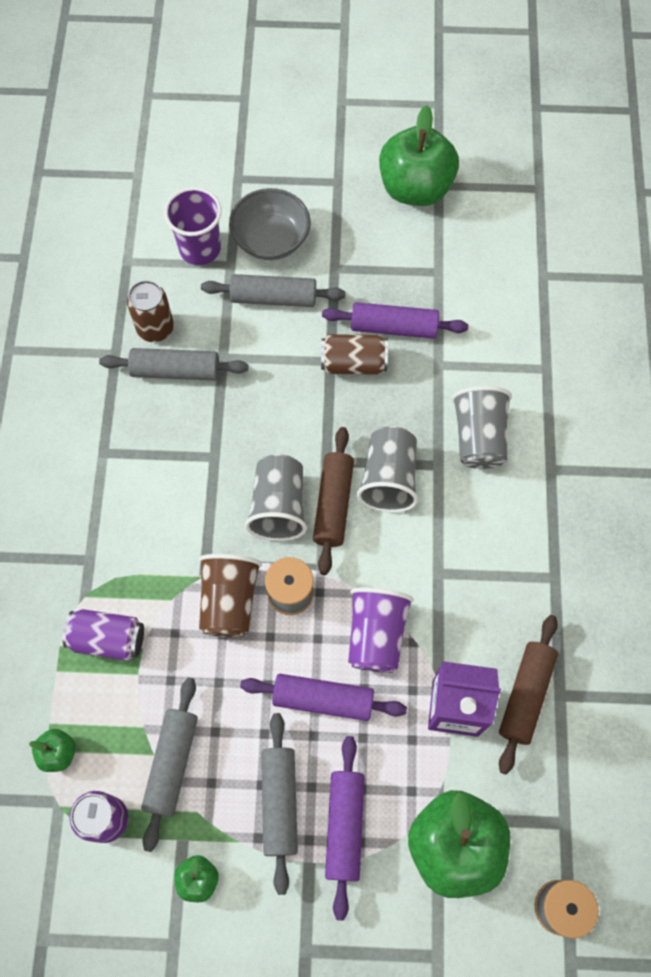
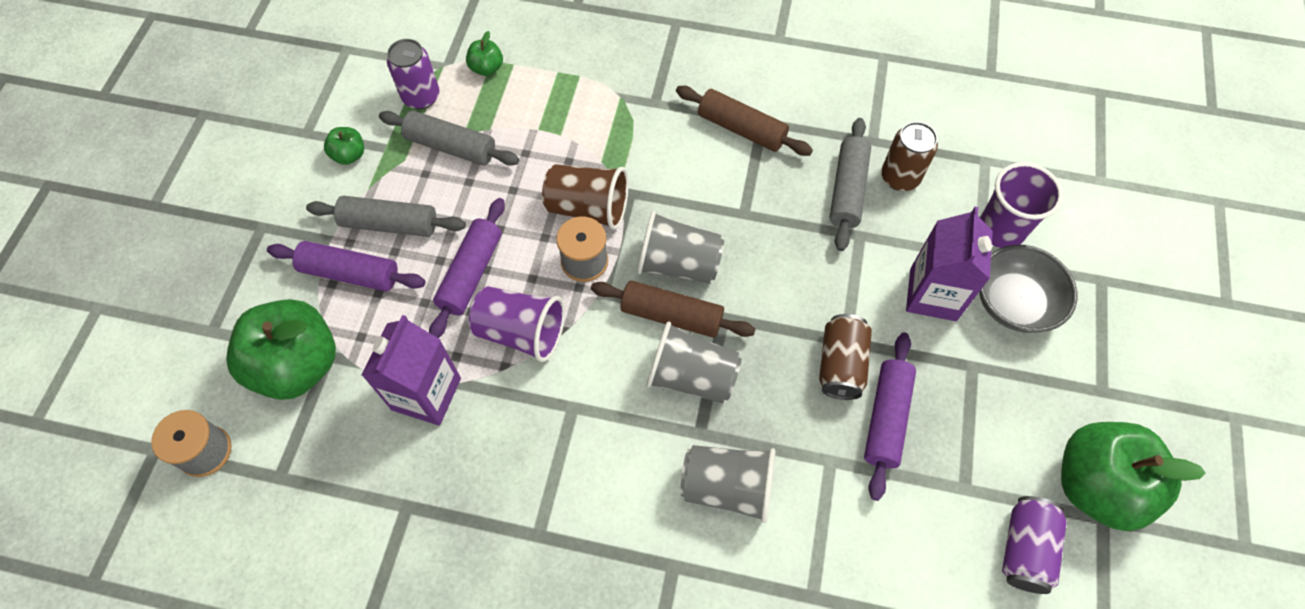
camera: 100 degrees right, 5 degrees down
(108, 639) = (576, 110): purple can -> purple can (1024, 549)
(273, 298) = (933, 294): grey rolling pin -> purple carton
(525, 695) = (417, 468): brown rolling pin -> brown rolling pin (741, 129)

